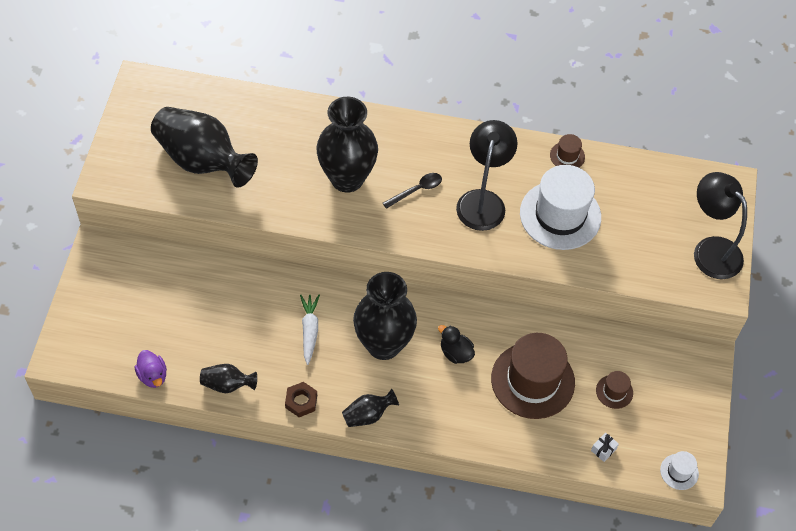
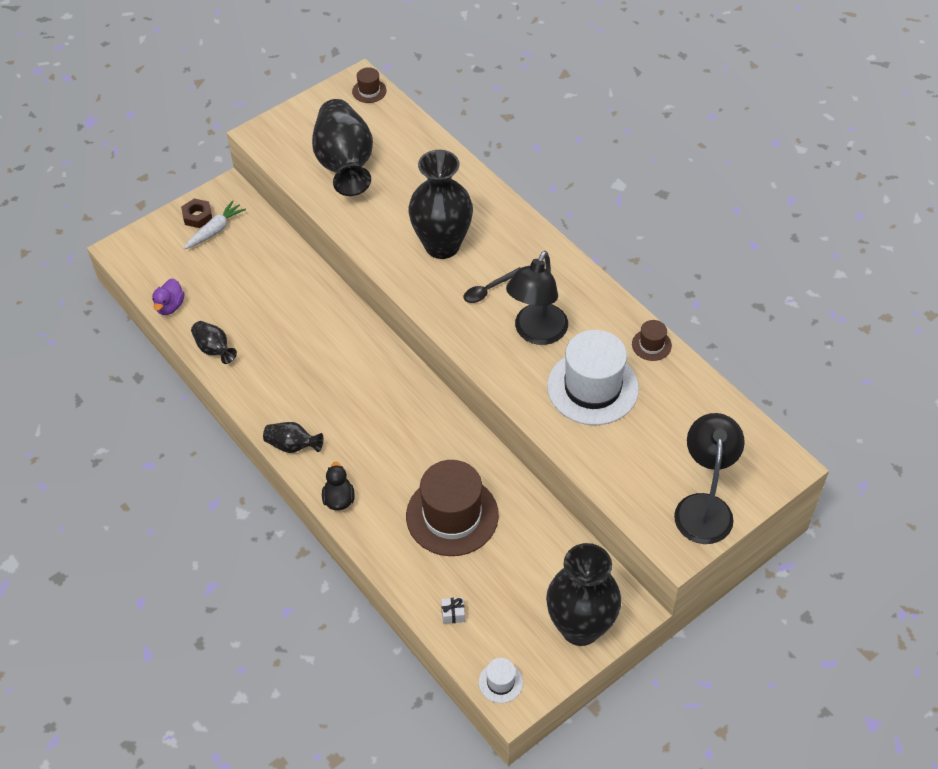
camera: 45 degrees right, 5 degrees down
(301, 401) = (254, 399): brown nut -> brown nut (197, 216)
(309, 330) = (315, 352): white carrot -> white carrot (215, 230)
(383, 344) = (360, 402): black vase -> black vase (580, 627)
(416, 190) = (489, 289): black spoon -> black spoon turned 135 degrees clockwise
(455, 353) = (411, 449): black duck -> black duck (339, 499)
(483, 201) = (536, 333): black lamp -> black lamp turned 150 degrees clockwise
(614, 391) = (513, 575): brown hat -> brown hat (369, 91)

